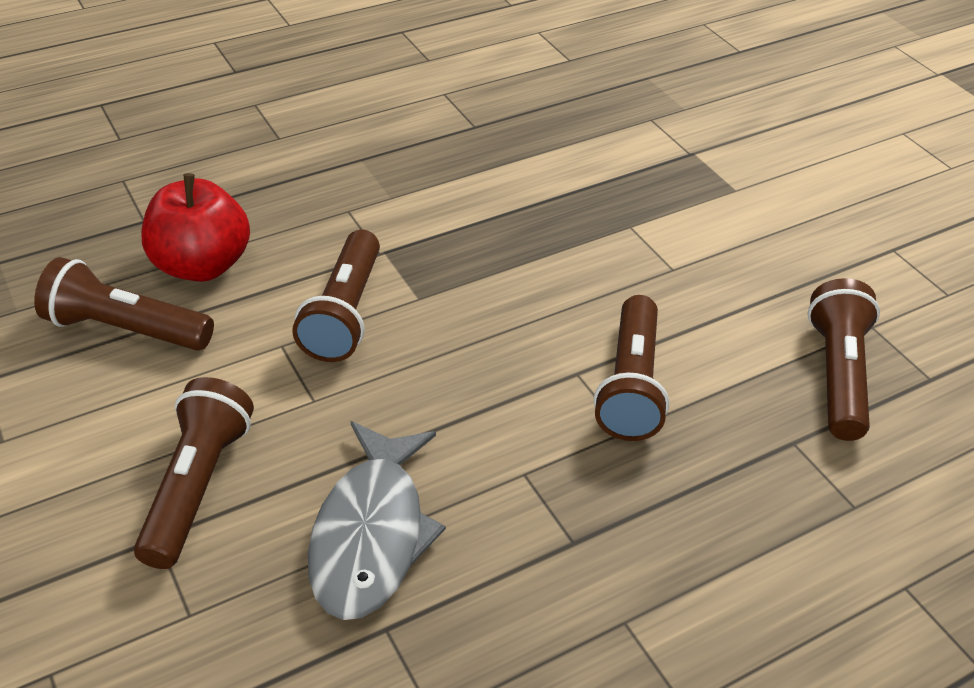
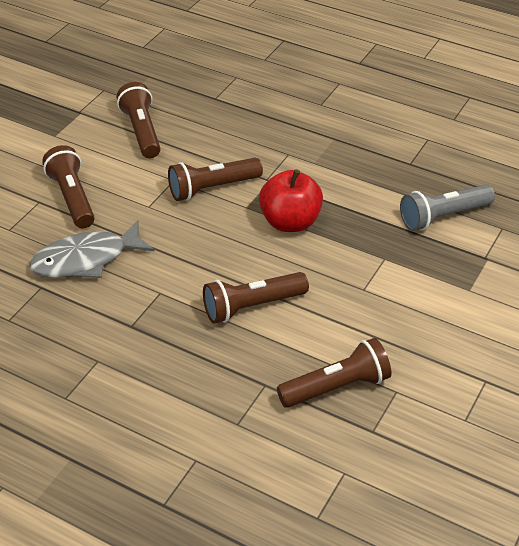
camera: 60 degrees right, 0 degrees up
(197, 486) = (72, 198): brown flashlight -> brown flashlight turned 90 degrees counterclockwise
(201, 265) = (202, 130): red apple -> red apple (290, 222)
(595, 148) = (443, 217): none -> grey flashlight

